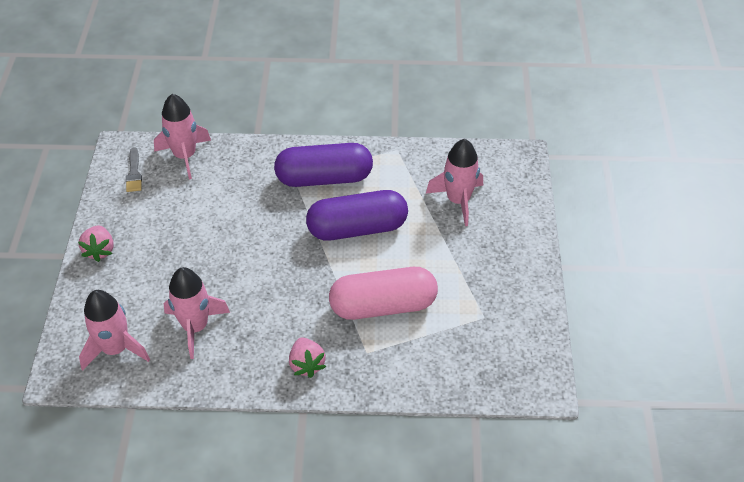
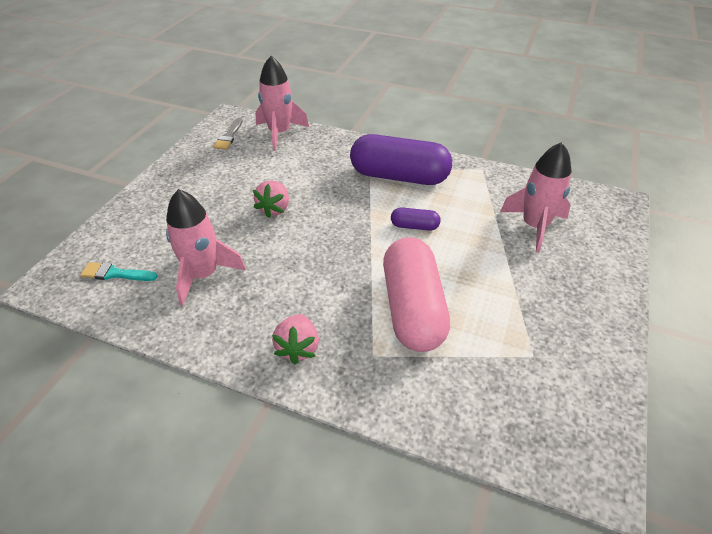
camera: 20 degrees right, 5 degrees down
(100, 250) = (160, 186): pink strawberry -> pink strawberry (274, 209)
(115, 349) = (115, 274): pink rocket -> turquoise brush
(357, 228) = (414, 226): purple capsule -> purple capsule, size x0.44
(383, 305) = (413, 309): pink capsule -> pink capsule turned 75 degrees clockwise

